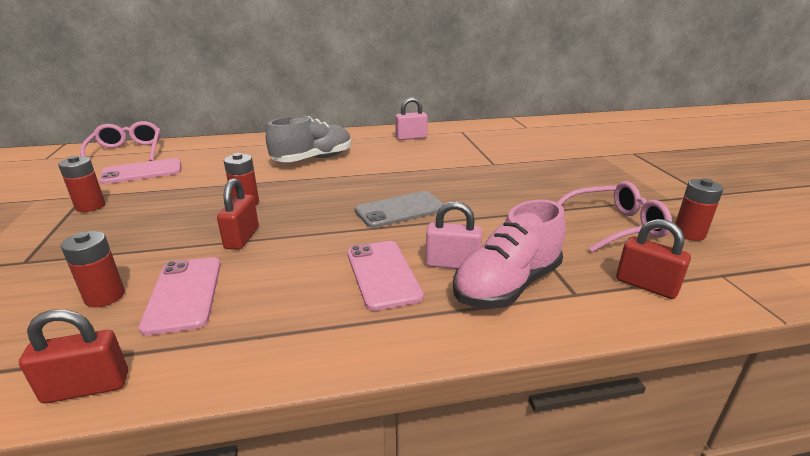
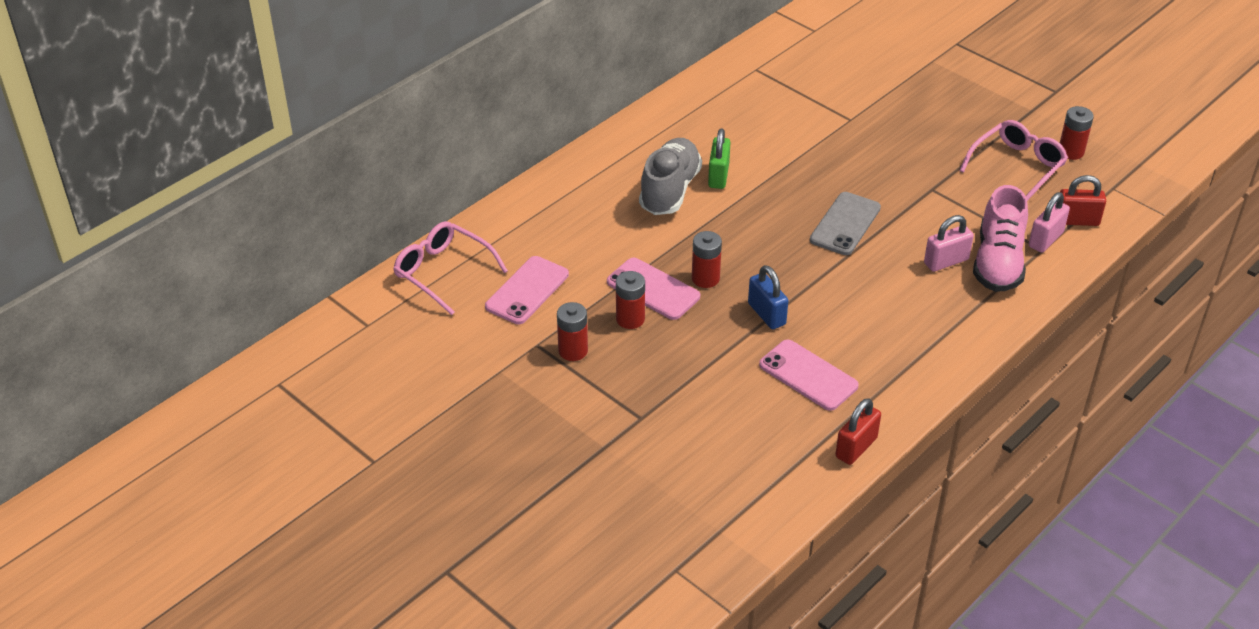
camera: 35 degrees left, 15 degrees up
(105, 296) = (759, 405): red battery -> red battery (630, 319)
(242, 238) = (766, 314): red padlock -> blue padlock
(355, 162) = (718, 176): none -> green padlock
(382, 274) = (912, 293): pink phone -> pink phone (653, 289)
(411, 137) = (718, 106): pink padlock -> pink padlock (1045, 239)

